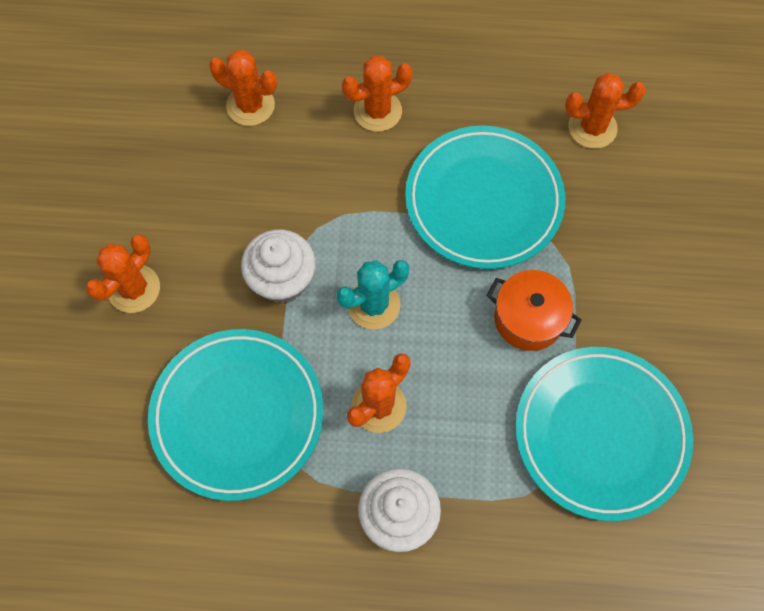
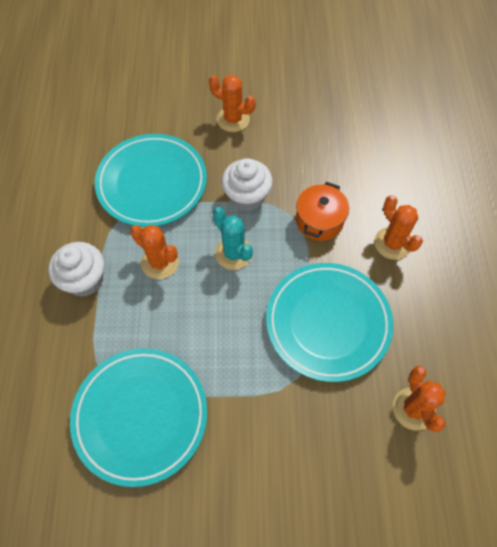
camera: 85 degrees right, 5 degrees down
(250, 105) = (379, 163): orange cactus -> none
(528, 319) = (231, 360): orange pot -> orange pot (319, 221)

